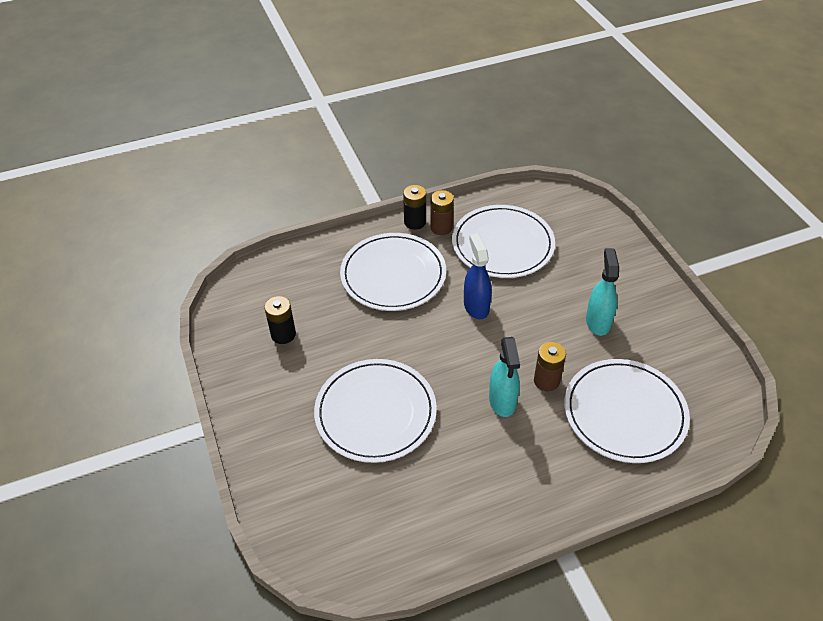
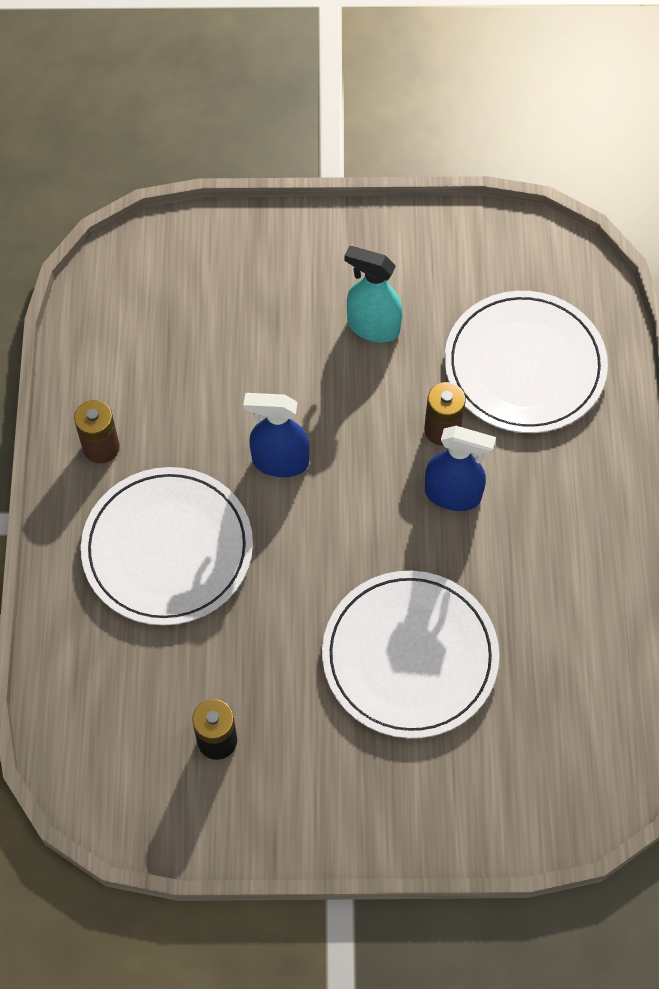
camera: 70 degrees left, 15 degrees up
(415, 222) = (70, 479): black battery -> none
(502, 244) = (177, 379): white plate -> none
(502, 401) = (453, 494): turquoise spray bottle -> blue spray bottle

